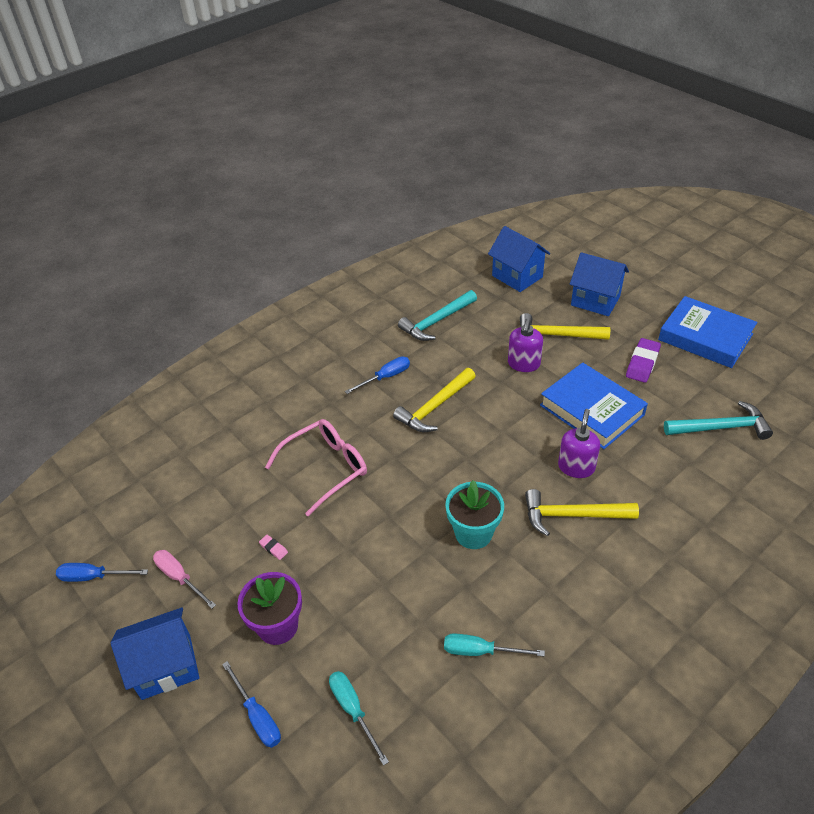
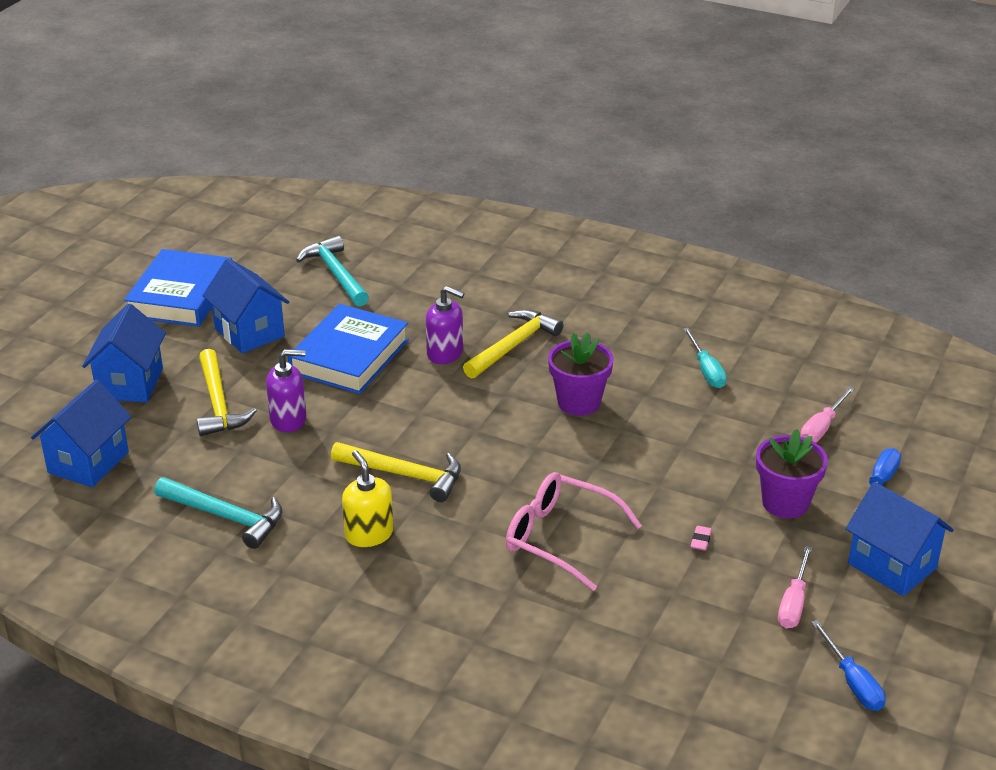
camera: 115 degrees left, 10 degrees down
(353, 710) = (822, 427): turquoise screwdriver -> pink screwdriver
(385, 377) = (369, 534): blue screwdriver -> yellow soap dispenser
(473, 533) = (579, 402): turquoise flower pot -> purple flower pot
(572, 515) = (513, 346): yellow hammer -> yellow hammer turned 120 degrees counterclockwise
(576, 467) = (445, 353): purple soap dispenser -> purple soap dispenser turned 150 degrees counterclockwise
(642, 363) = (249, 332): purple eraser -> blue house

